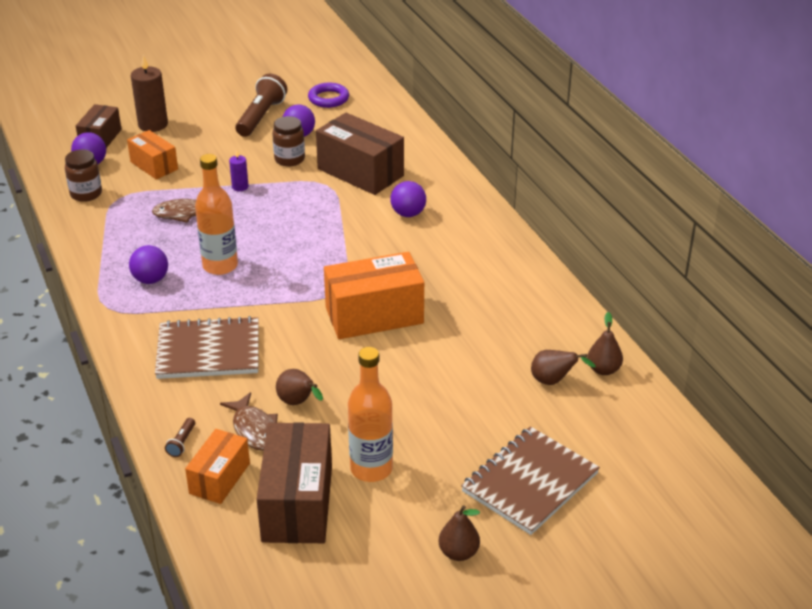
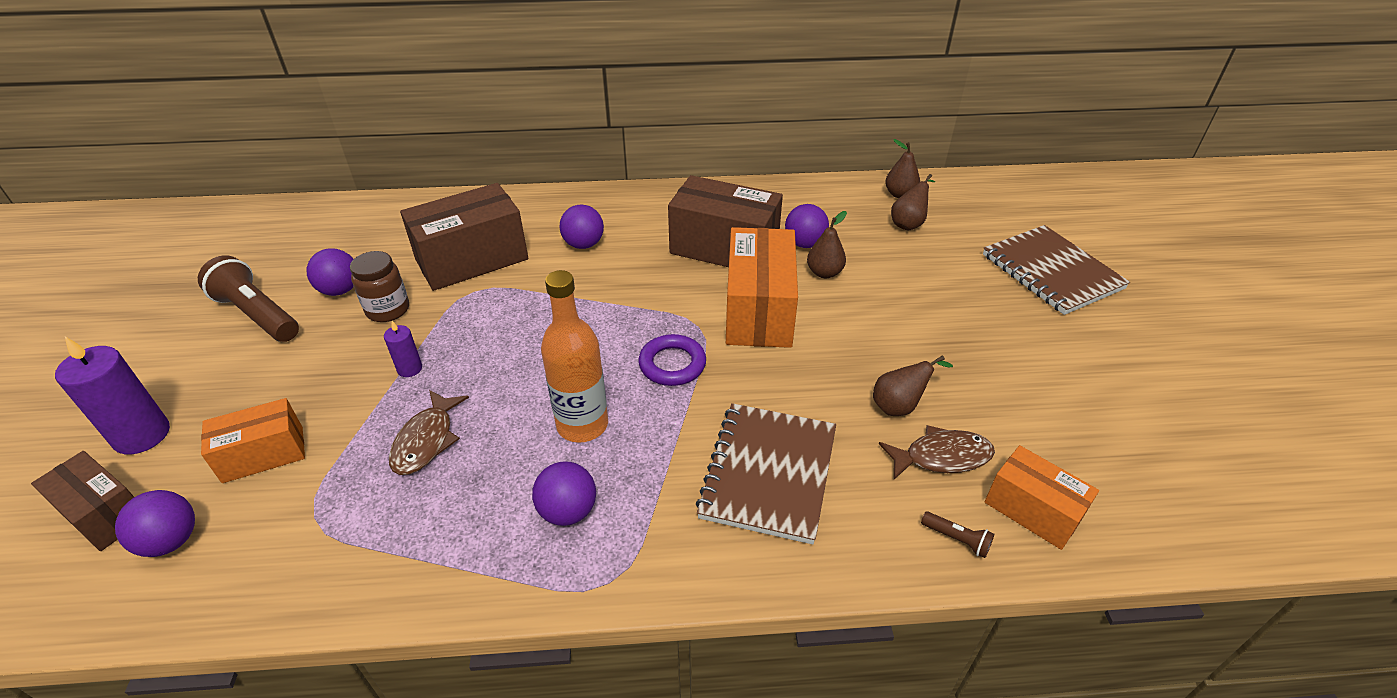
camera: 70 degrees left, 5 degrees up
(86, 194) = (259, 563): brown jar -> none
(153, 125) = (142, 435): brown candle -> purple candle
(297, 503) = (1080, 444): brown box -> brown box (724, 248)
(328, 98) = (283, 249): purple ring -> purple ring (672, 364)
(371, 469) = (1024, 371): orange bottle -> none
(458, 553) = (1152, 338): brown pear -> brown pear (824, 273)
(479, 323) = (804, 244): none -> purple ball

